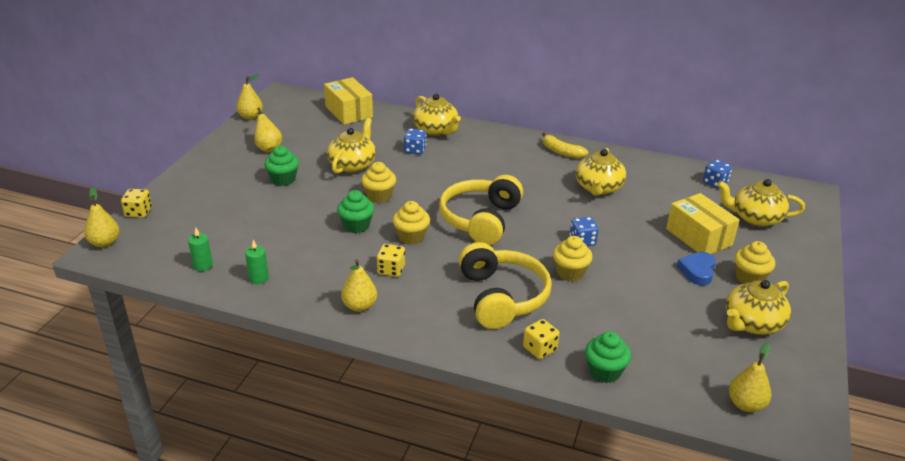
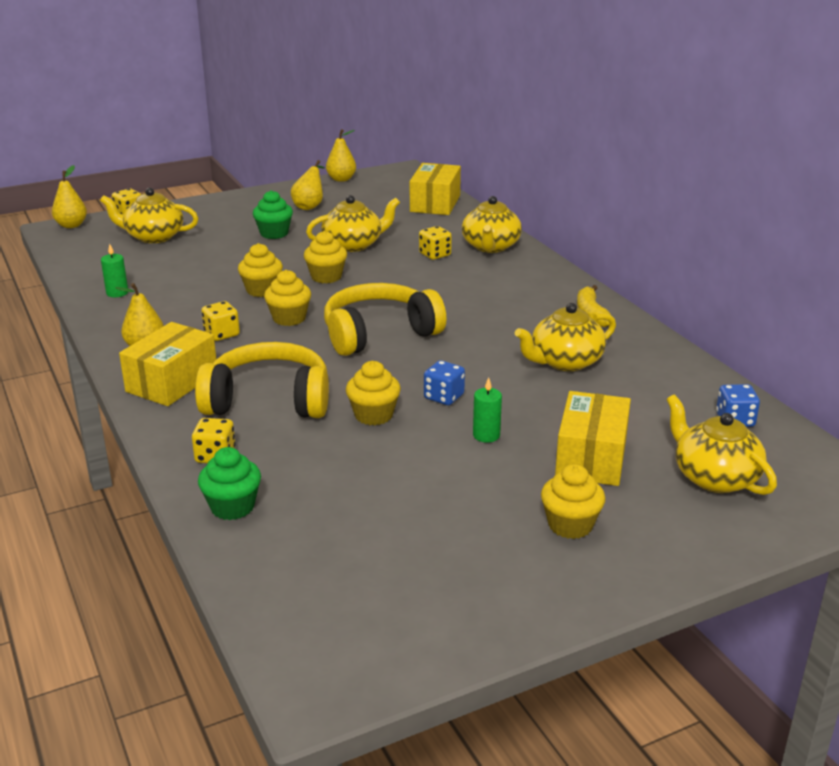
camera: 45 degrees right, 5 degrees down
(203, 265) = (99, 267): green candle -> green candle (486, 435)
(356, 226) = (262, 290): green cupcake -> yellow cupcake
(415, 150) = (435, 254): blue dice -> yellow dice
(425, 319) = (172, 382): none -> yellow box
(502, 297) = (268, 400): yellow headphones -> yellow headphones turned 120 degrees counterclockwise
(697, 271) = (518, 485): blue heart -> none
(745, 404) = (306, 622): yellow pear -> none
(752, 323) = (476, 564): yellow teapot -> yellow teapot (153, 236)

